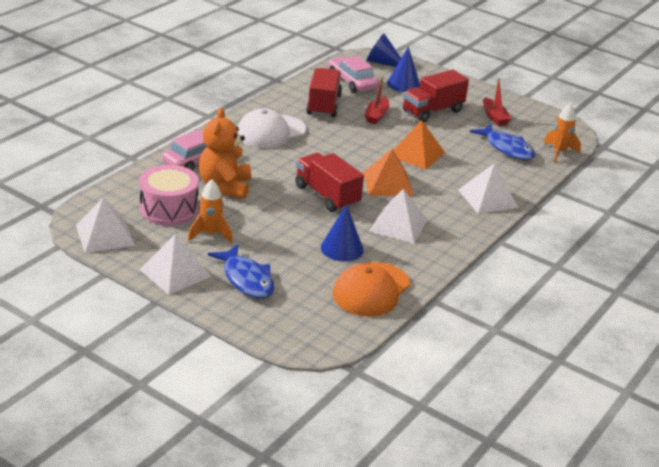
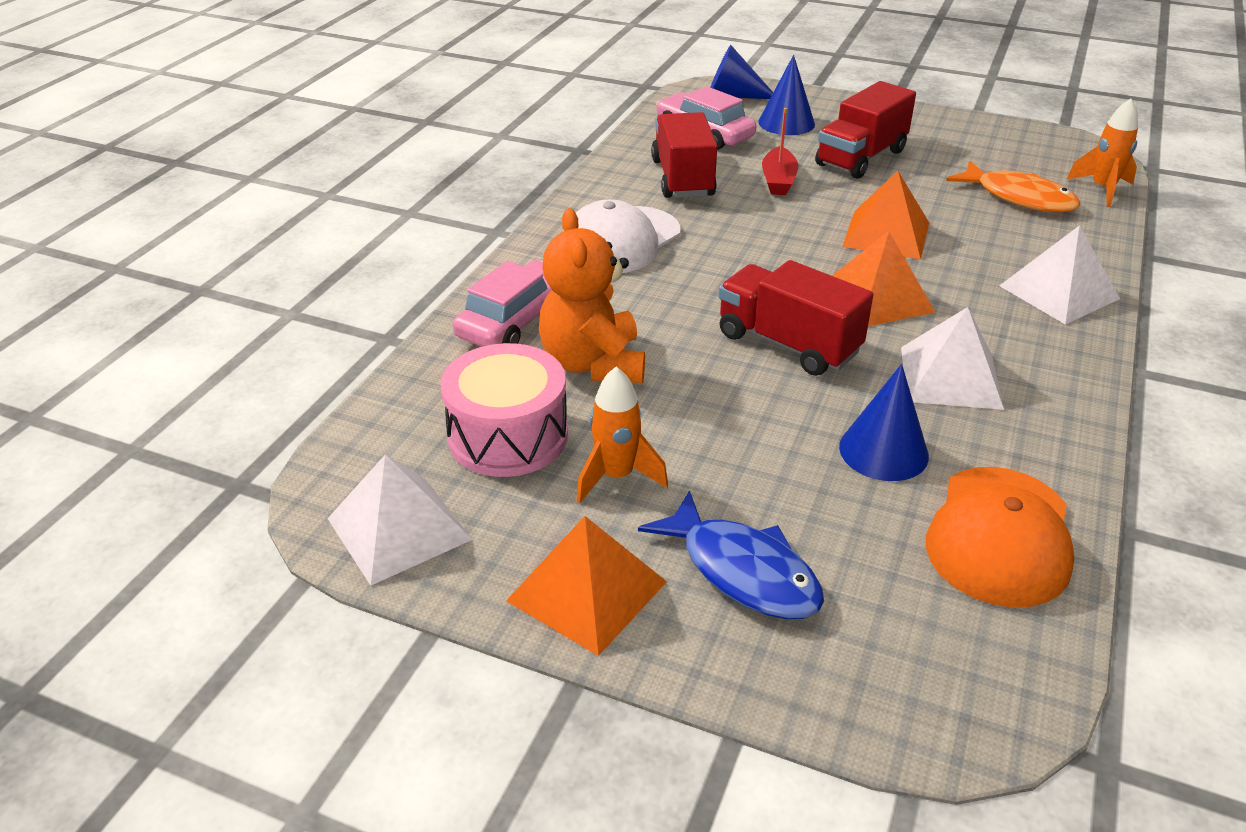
camera: 10 degrees left, 5 degrees up
(175, 272) = (587, 591): white pyramid -> orange pyramid
(494, 117) = (960, 150): red boat -> none
(507, 148) = (1019, 198): blue fish -> orange fish

